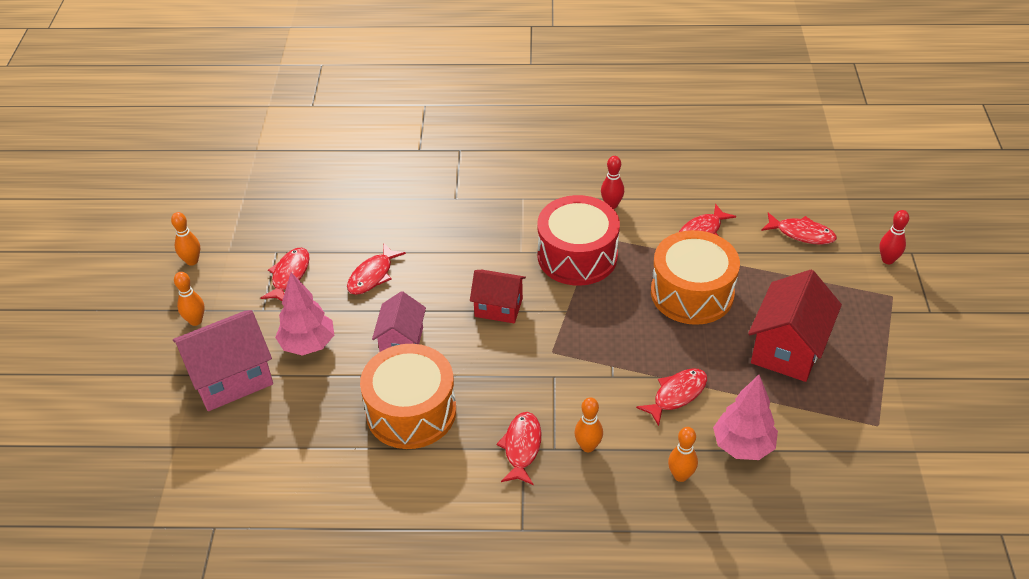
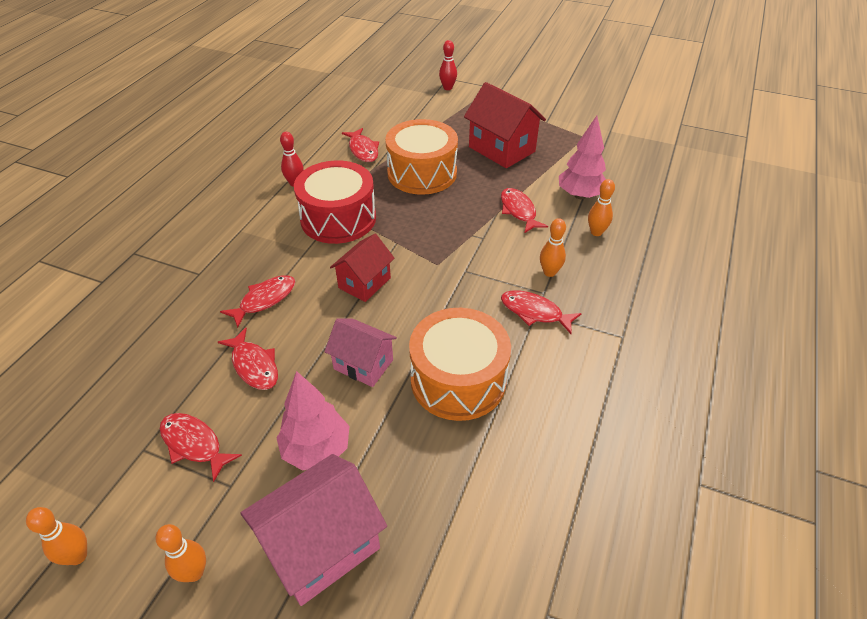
camera: 70 degrees left, 0 degrees up
(231, 378) = (321, 546): pink house -> pink house turned 60 degrees clockwise
(801, 234) = (399, 110): red fish -> red fish (264, 300)

